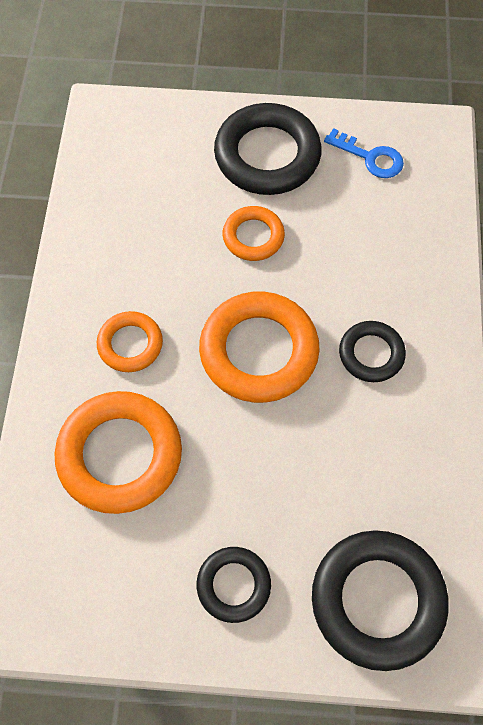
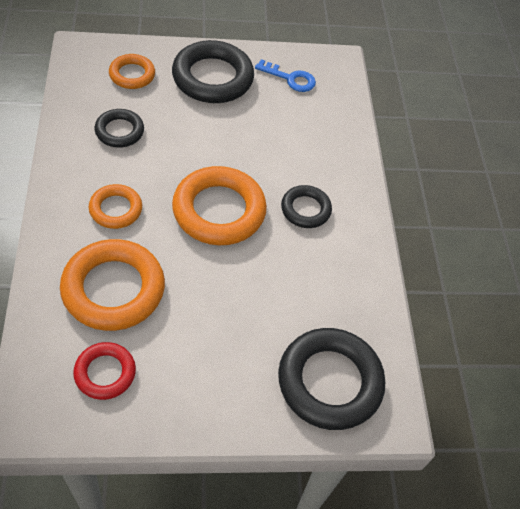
camera: 15 degrees left, 10 degrees down
(102, 567) = (105, 373): none -> red ring
(233, 585) = (214, 379): black ring -> black ring (119, 131)
(253, 236) = (207, 132): orange ring -> orange ring (132, 75)

